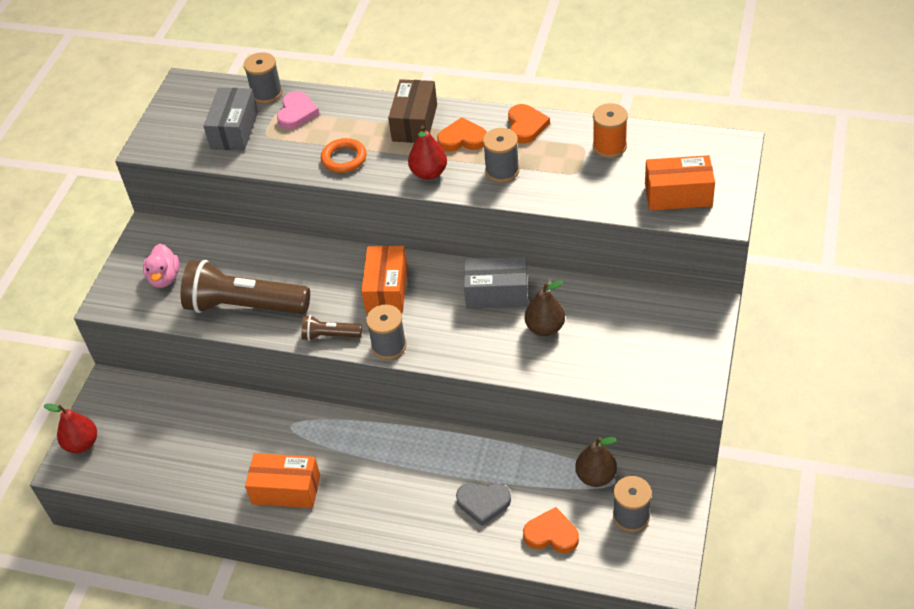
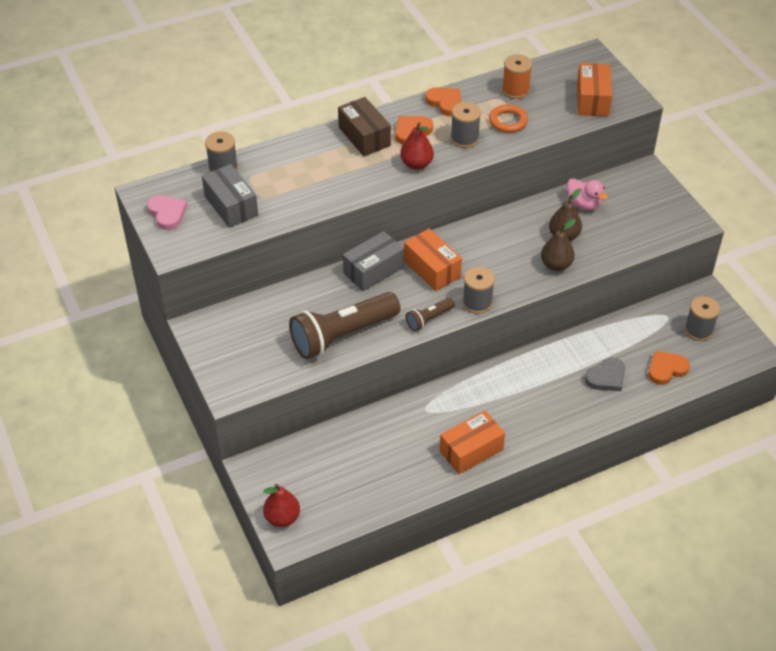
camera: 45 degrees left, 0 degrees up
(164, 278) = (255, 351): pink duck -> pink duck (583, 204)
(297, 113) = (266, 171): pink heart -> pink heart (167, 213)
(344, 158) = (343, 184): orange ring -> orange ring (508, 121)
(496, 293) = (508, 231): grey box -> grey box (373, 270)
(596, 477) = (654, 320): brown pear -> brown pear (556, 265)
(678, 195) = (592, 100): orange box -> orange box turned 45 degrees counterclockwise

